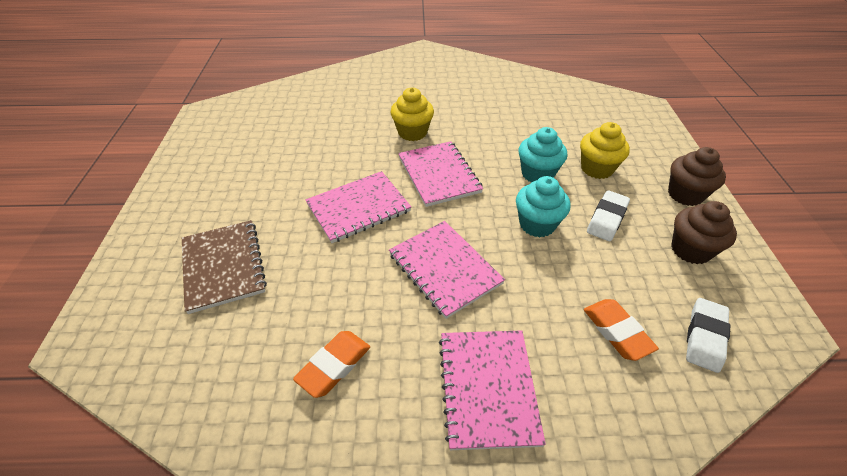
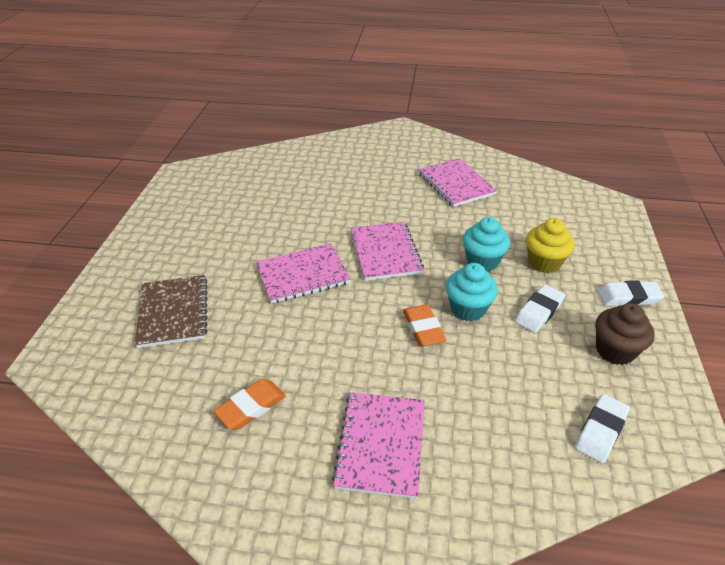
camera: 10 degrees right, 5 degrees down
(412, 132) = (370, 209): yellow cupcake -> none
(445, 269) = (369, 338): pink notebook -> pink notebook (456, 184)
(617, 332) = (515, 414): orange eraser -> orange eraser (423, 329)
(685, 194) = (628, 297): brown cupcake -> white eraser

